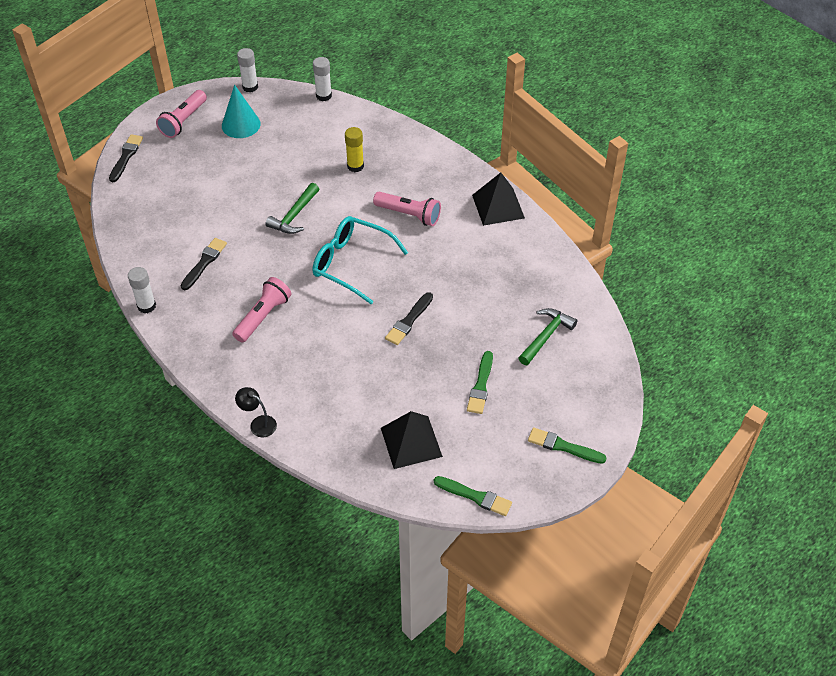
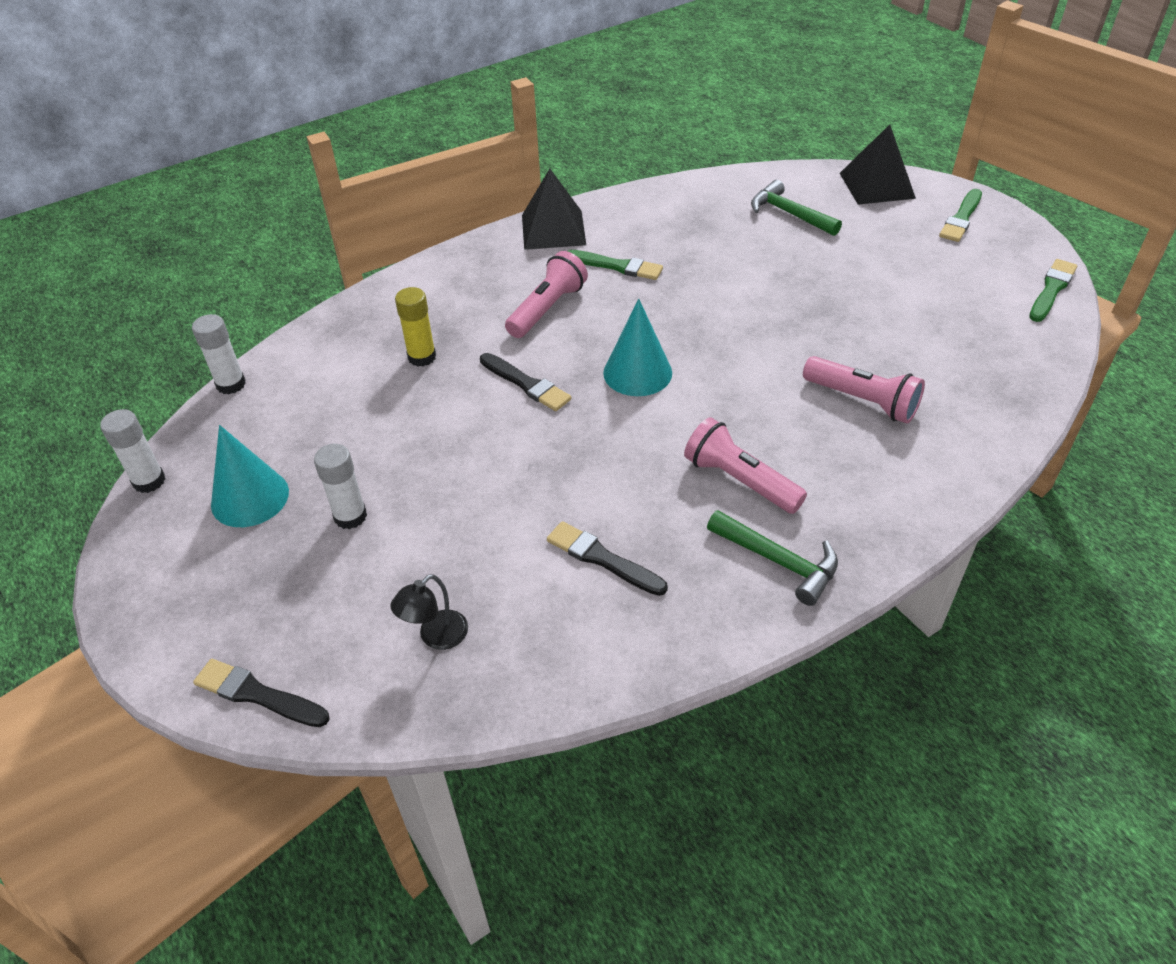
camera: 80 degrees left, 5 degrees down
(146, 306) = (702, 651): white glue stick -> white glue stick (350, 516)
(183, 121) = (193, 589): pink flashlight -> pink flashlight (862, 401)
(258, 423) = (966, 493): black lamp -> black lamp (436, 637)
(294, 215) = (514, 433): green hammer -> green hammer (778, 561)
(352, 264) = (637, 372): turquoise glasses -> turquoise cone
(409, 320) = (757, 323): black brush -> black brush (526, 384)
(411, 442) = (975, 336): black pyramid -> black pyramid (876, 185)
(481, 385) = (872, 270): green brush -> green brush (616, 266)

